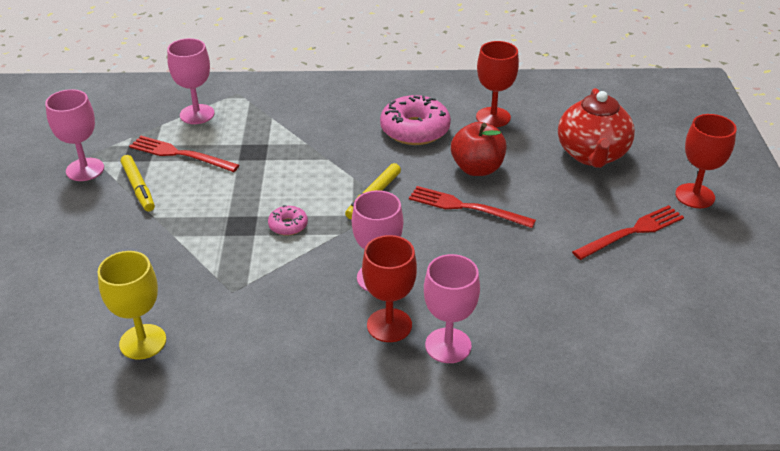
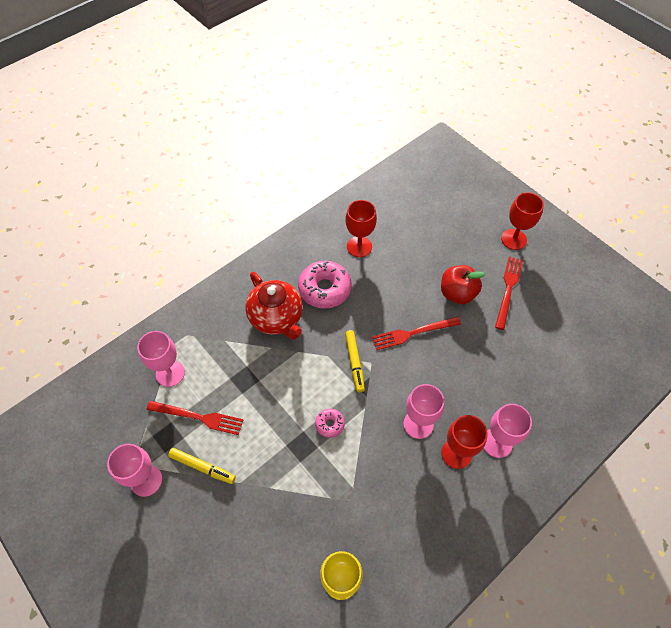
camera: 40 degrees left, 20 degrees up
(180, 154) = (198, 417): red fork -> red fork turned 150 degrees counterclockwise
(477, 168) = (390, 297): red apple -> red apple (457, 293)
(592, 155) = (439, 242): red teapot -> red teapot (276, 318)

